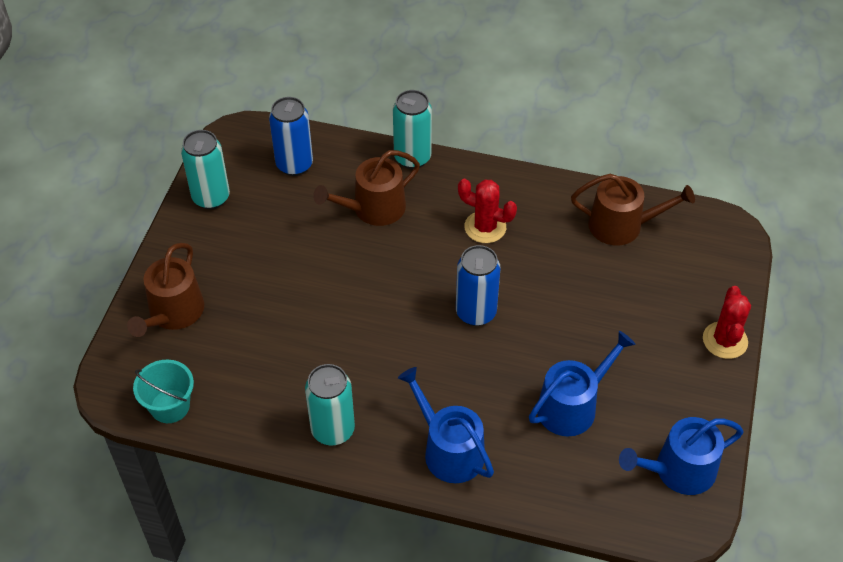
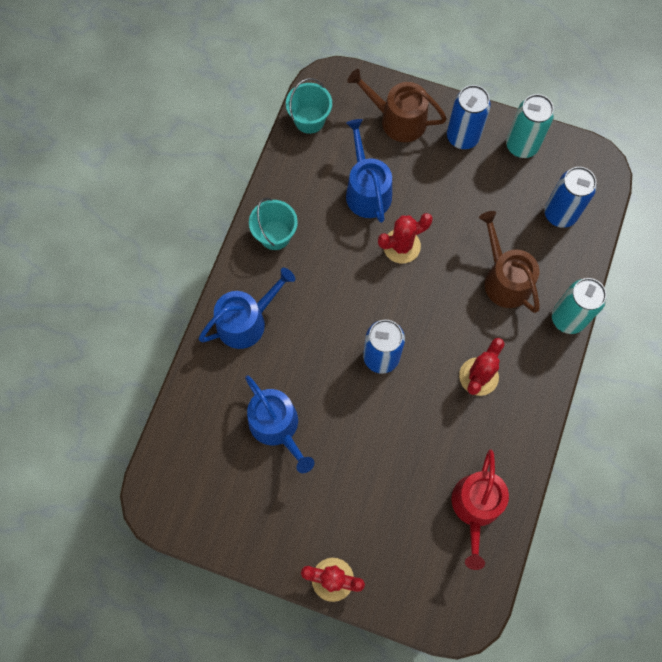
camera: 95 degrees right, 20 degrees up
(199, 250) = (462, 137): none -> blue can
(333, 430) = (275, 235): turquoise can -> turquoise bucket
(340, 301) = (401, 246): none -> red cactus
(622, 225) = (475, 508): brown watering can -> red watering can
(678, 470) = (204, 505): blue watering can -> blue watering can (366, 190)

